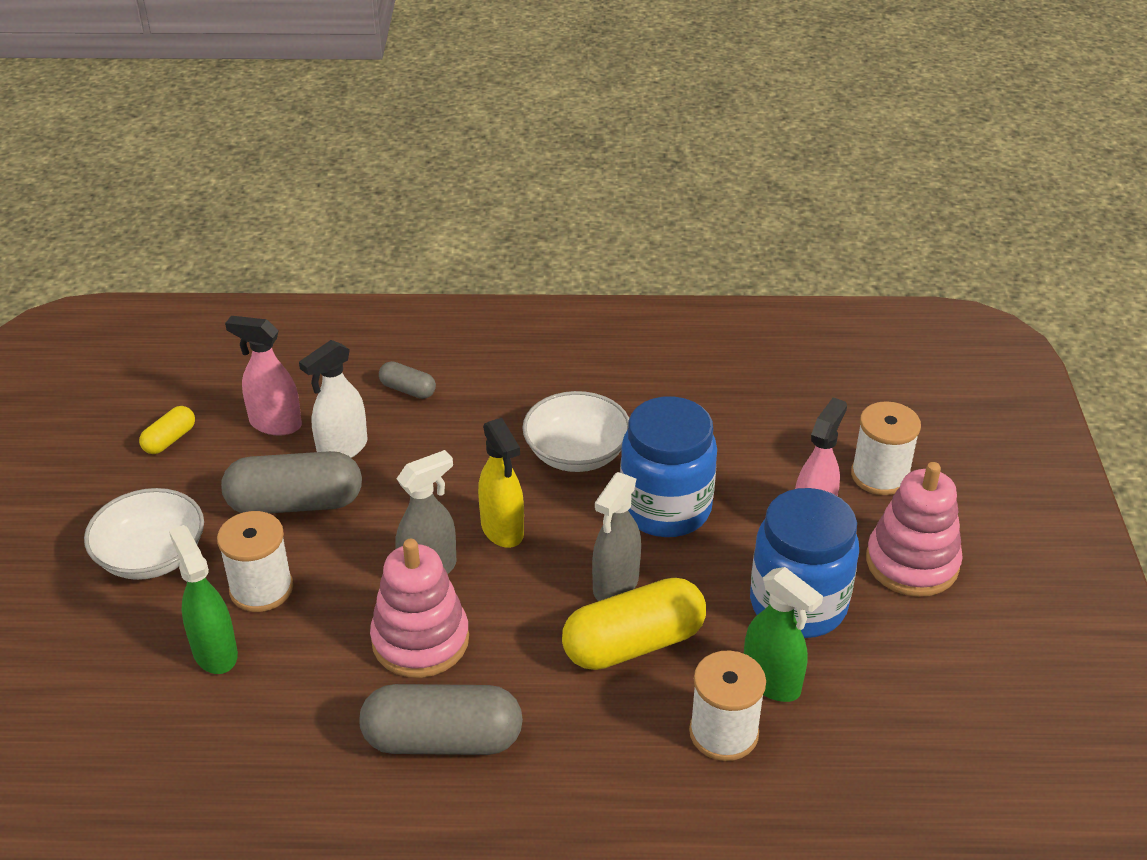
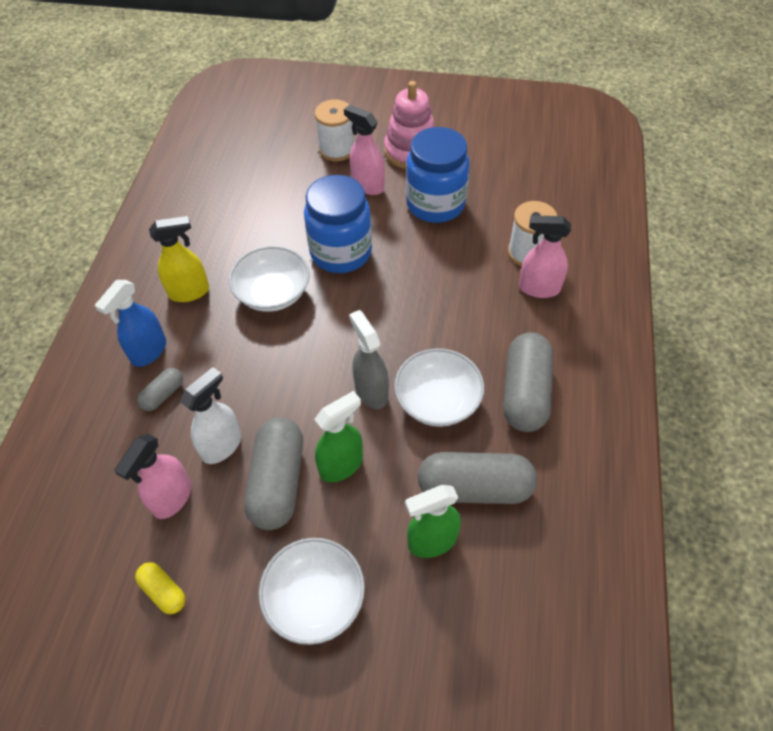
camera: 80 degrees left, 15 degrees up
(261, 589) = (370, 507): white spool -> none
(288, 690) = (474, 487): none -> grey capsule
(342, 449) = (222, 445): white spray bottle -> white spray bottle turned 105 degrees counterclockwise
(420, 640) = (438, 400): pink stacking toy -> white bowl
(467, 366) = (149, 351): none -> blue spray bottle
(502, 530) = (340, 344): yellow spray bottle -> yellow spray bottle (189, 292)
(615, 585) = (404, 287): grey spray bottle -> none
(633, 643) = (455, 284): yellow capsule -> none
(648, 750) = (538, 288): none -> pink spray bottle
(772, 682) = (492, 225): green spray bottle -> green spray bottle (341, 465)

